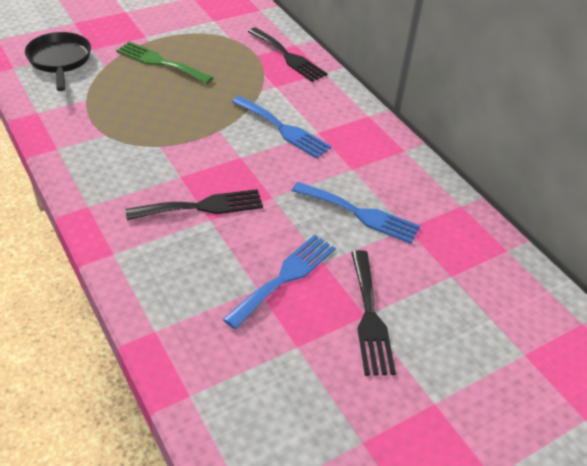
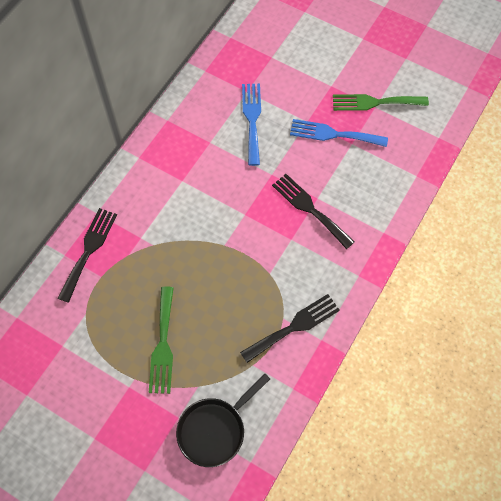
camera: 115 degrees left, 20 degrees up
(283, 129) = (194, 203): blue fork -> none
(304, 350) = (375, 102): none -> green fork
(369, 317) = (331, 83): black fork -> black fork (294, 327)

